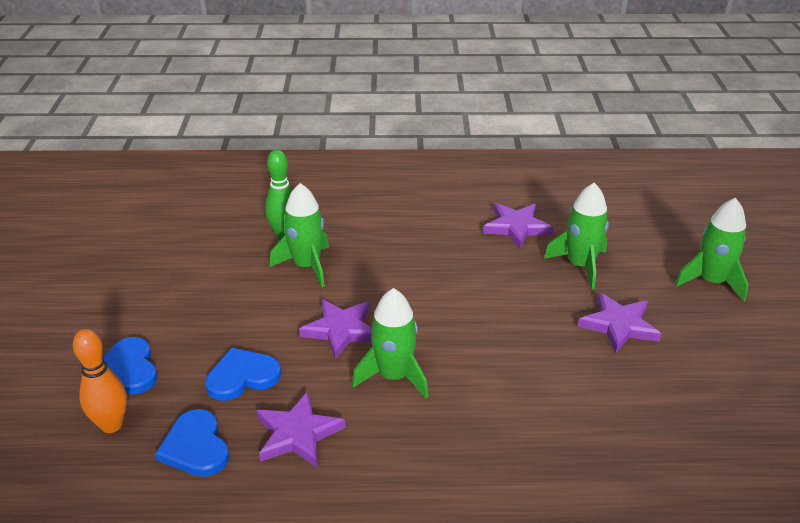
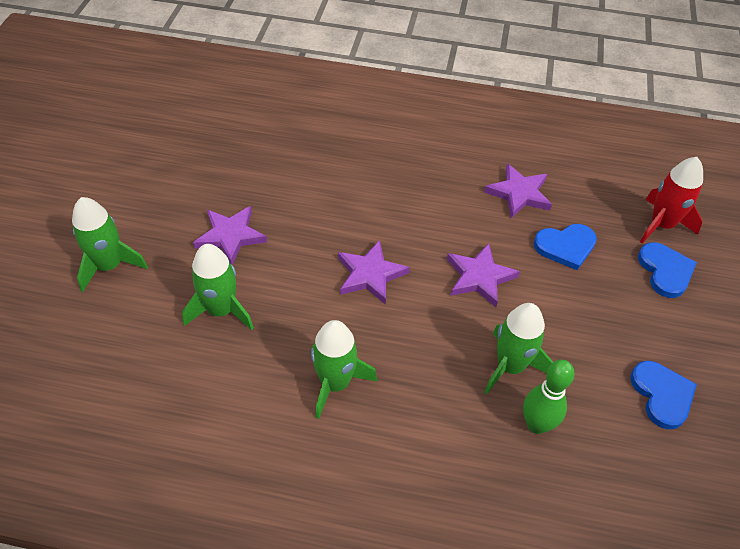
camera: 170 degrees left, 15 degrees up
(111, 425) = (661, 224): orange bowling pin -> red rocket
(196, 447) = (593, 197): blue heart -> blue heart (662, 395)
(393, 376) = (440, 225): green rocket -> green rocket (335, 383)
(516, 227) = (258, 382): purple star -> purple star (370, 275)

